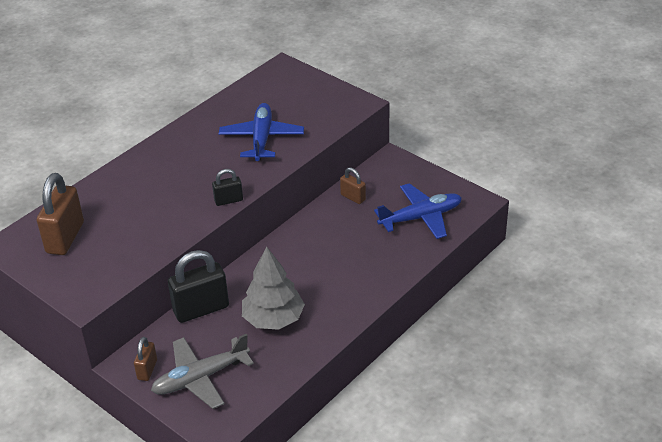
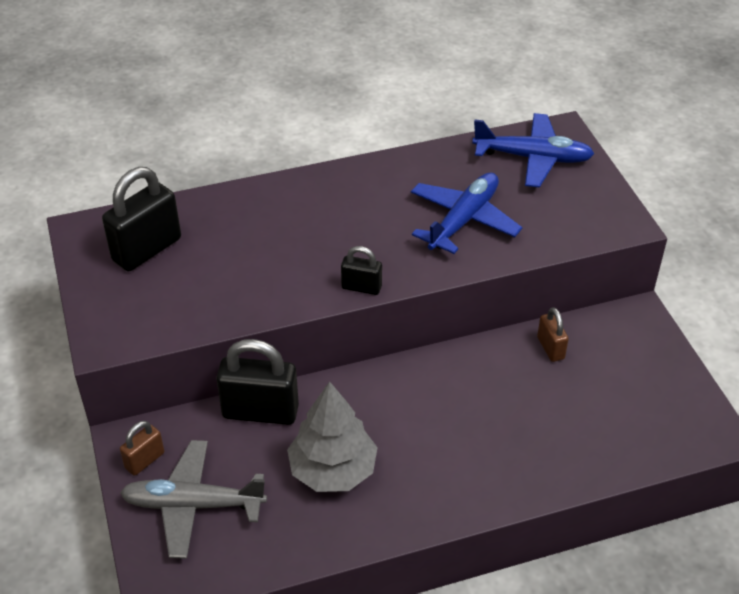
camera: 30 degrees right, 5 degrees up
(65, 238) = (147, 250): brown padlock -> black padlock
(421, 217) = (620, 420): blue plane -> blue plane (533, 158)

